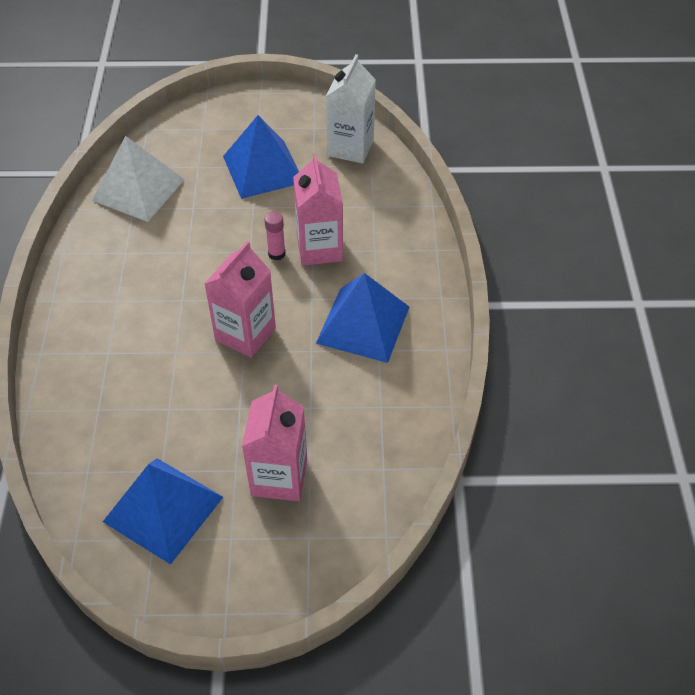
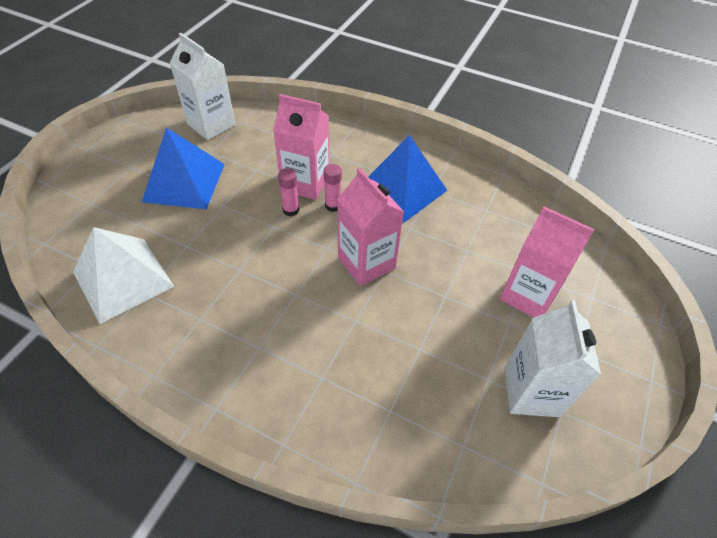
camera: 65 degrees left, 0 degrees up
(163, 509) = (531, 391): blue pyramid -> white carton
(302, 281) = (333, 205): none -> pink glue stick

